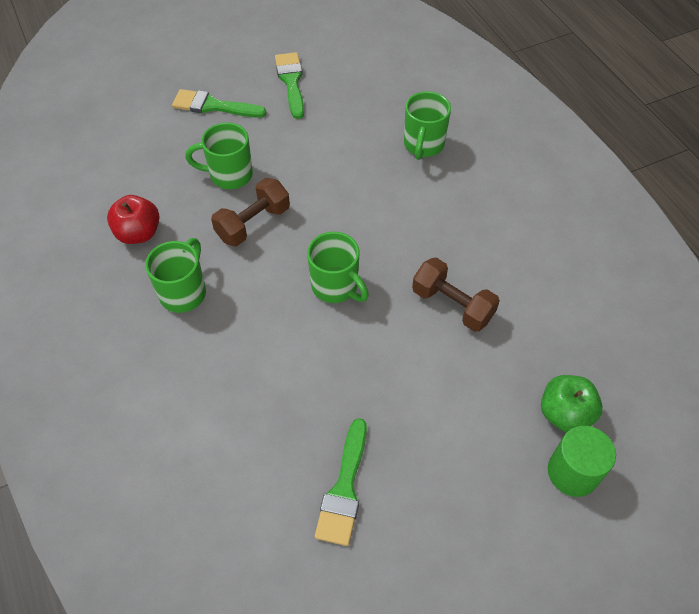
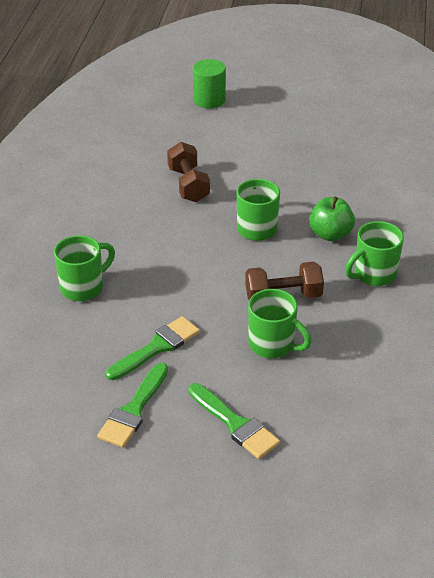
camera: 145 degrees left, 15 degrees down
(138, 233) = (386, 334): red apple -> none
(344, 488) = (340, 142): green brush -> green brush (157, 347)
(564, 414) = (184, 118): green apple -> green apple (330, 234)

